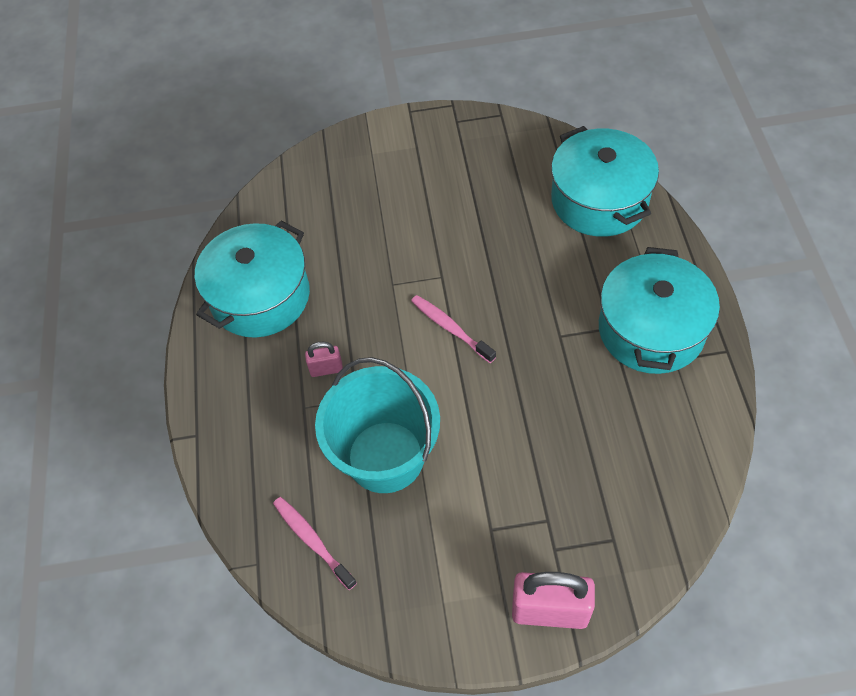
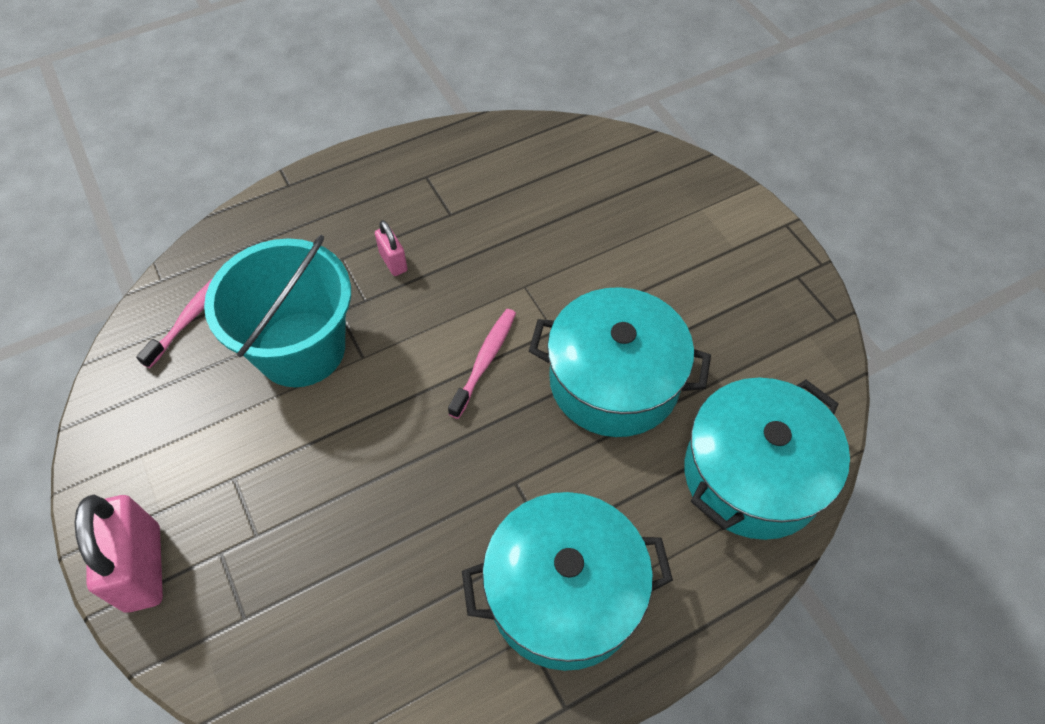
camera: 65 degrees right, 0 degrees up
(260, 296) = (464, 177): turquoise pot -> turquoise pot (614, 381)

